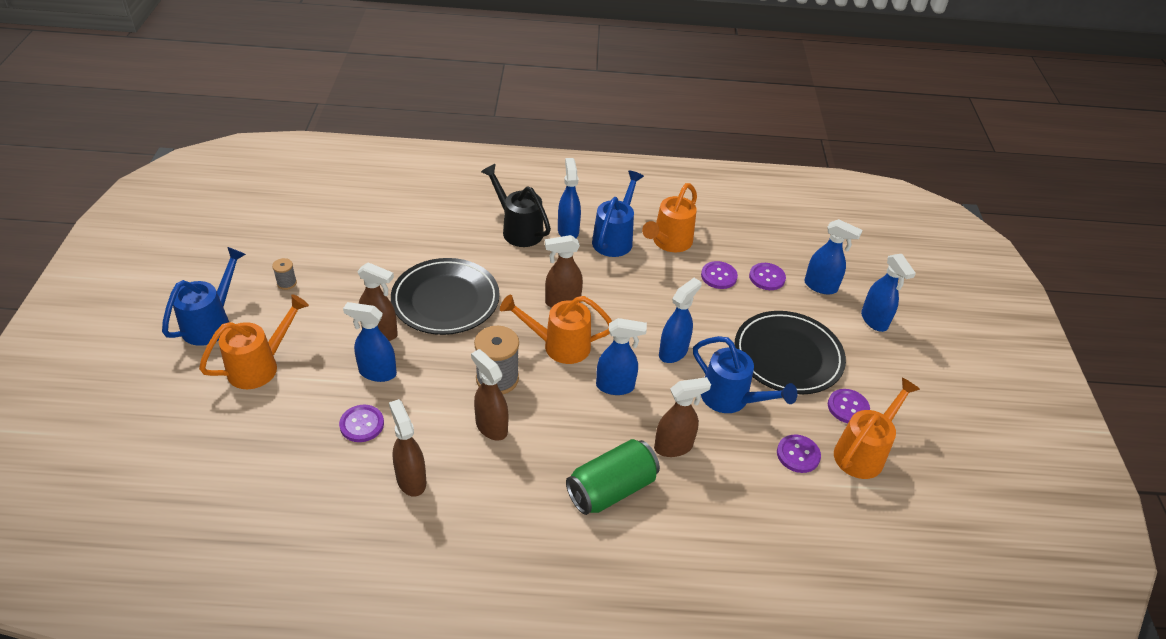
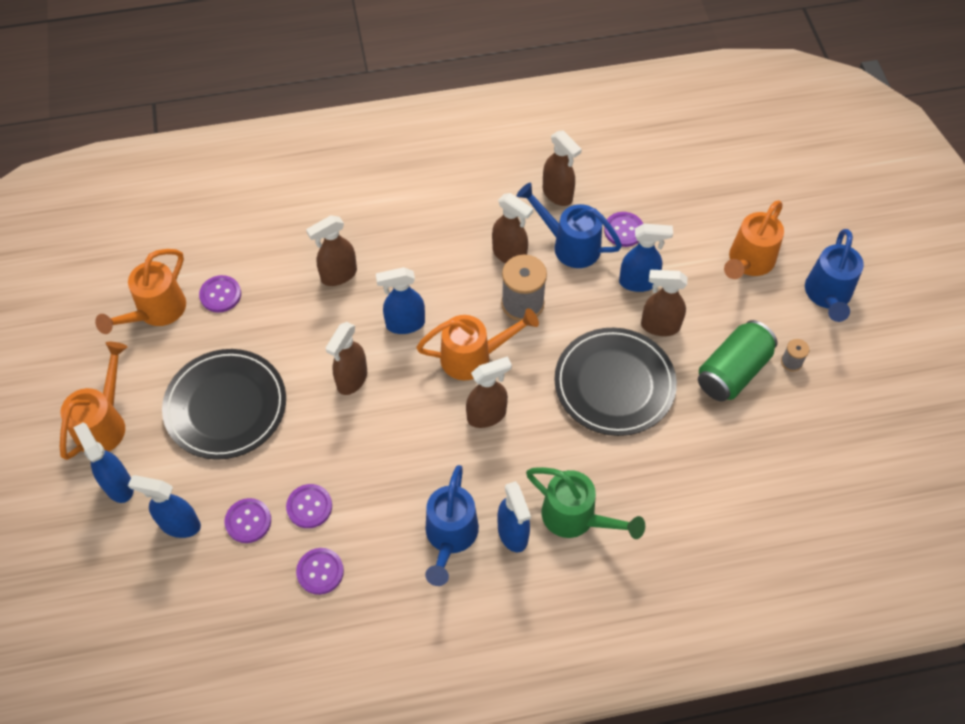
camera: 170 degrees right, 15 degrees up
(518, 229) = (575, 517): black watering can -> green watering can
(611, 489) = (388, 225): green can -> green can (732, 371)
(669, 242) = (378, 550): orange watering can -> orange watering can (104, 424)
(673, 352) = (352, 380): blue spray bottle -> brown spray bottle
(730, 399) = (287, 338): blue watering can -> blue watering can (570, 245)
(848, 407) = (165, 358): purple button -> purple button (320, 571)

